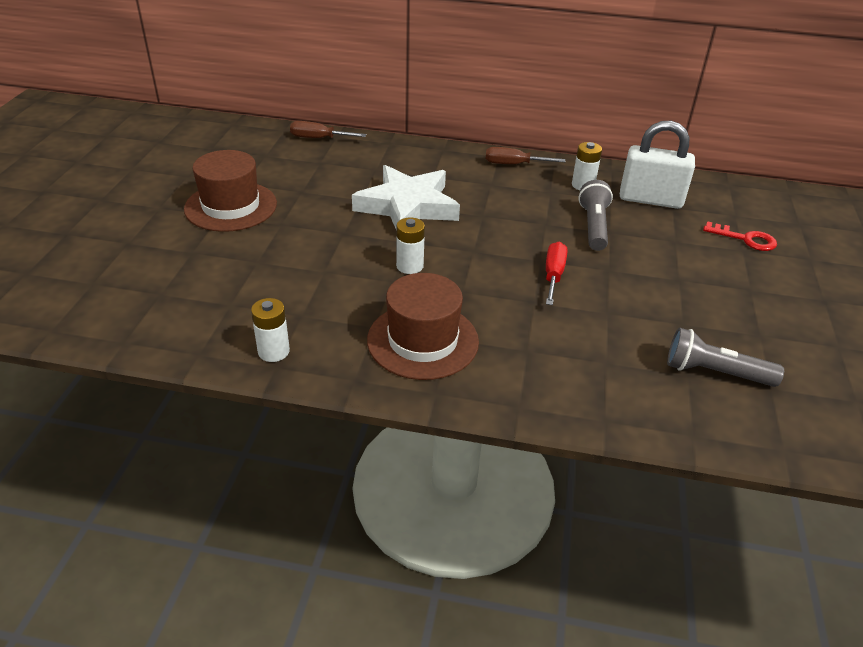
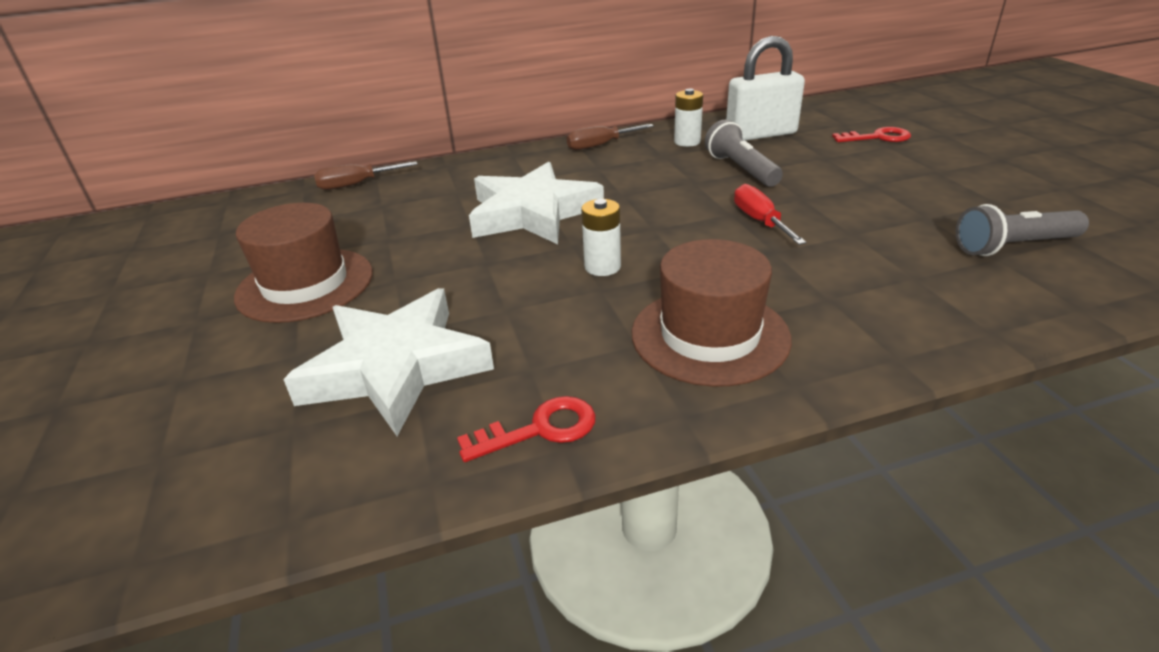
camera: 25 degrees left, 5 degrees down
(234, 282) = (396, 367): none -> white star
(273, 351) = (540, 429): white battery -> red key

